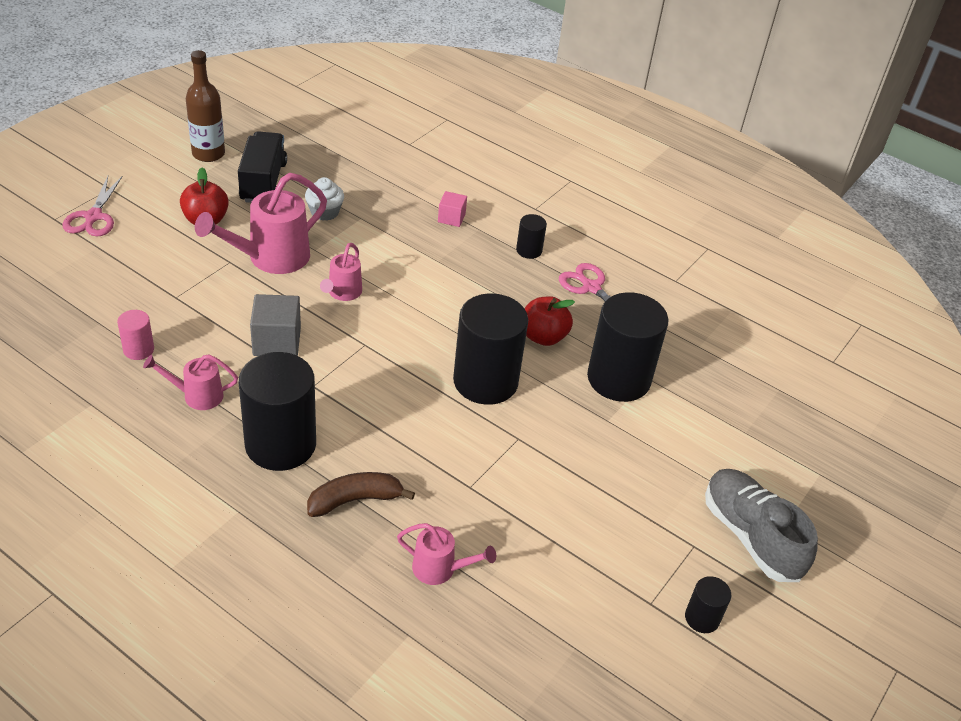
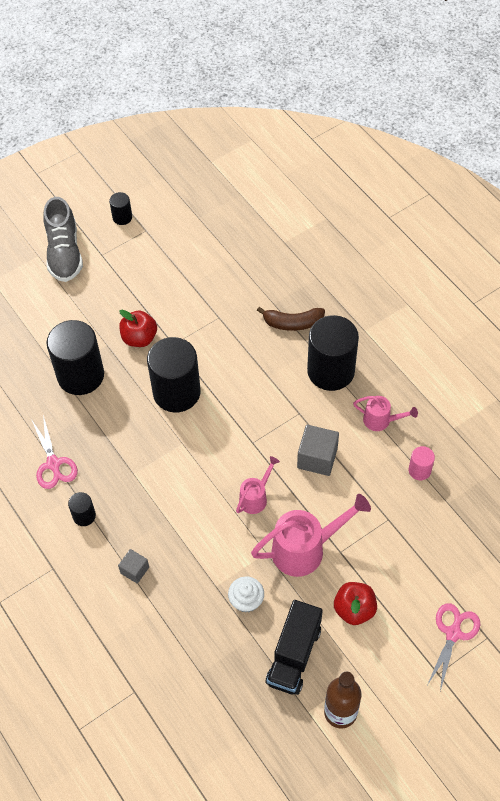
camera: 155 degrees left, 15 degrees up
(440, 569) = (255, 272): pink watering can -> none
(451, 218) = (134, 570): pink cube -> grey cube
(543, 337) = (116, 423): red apple -> red apple (139, 338)

